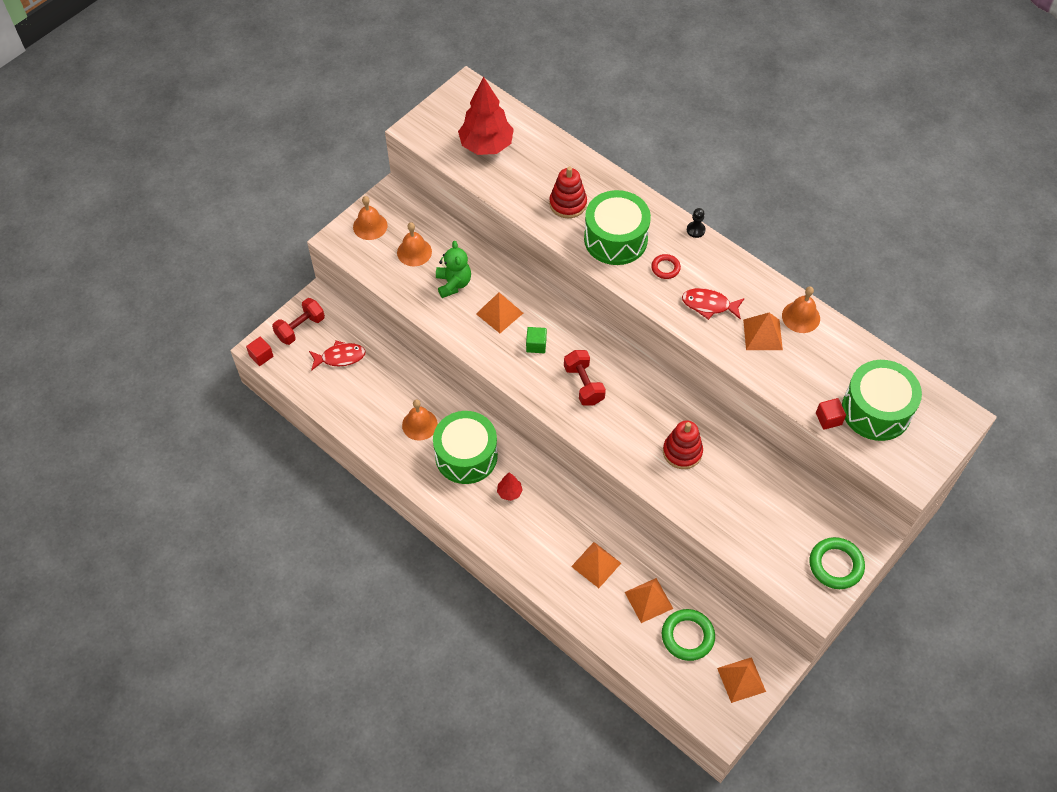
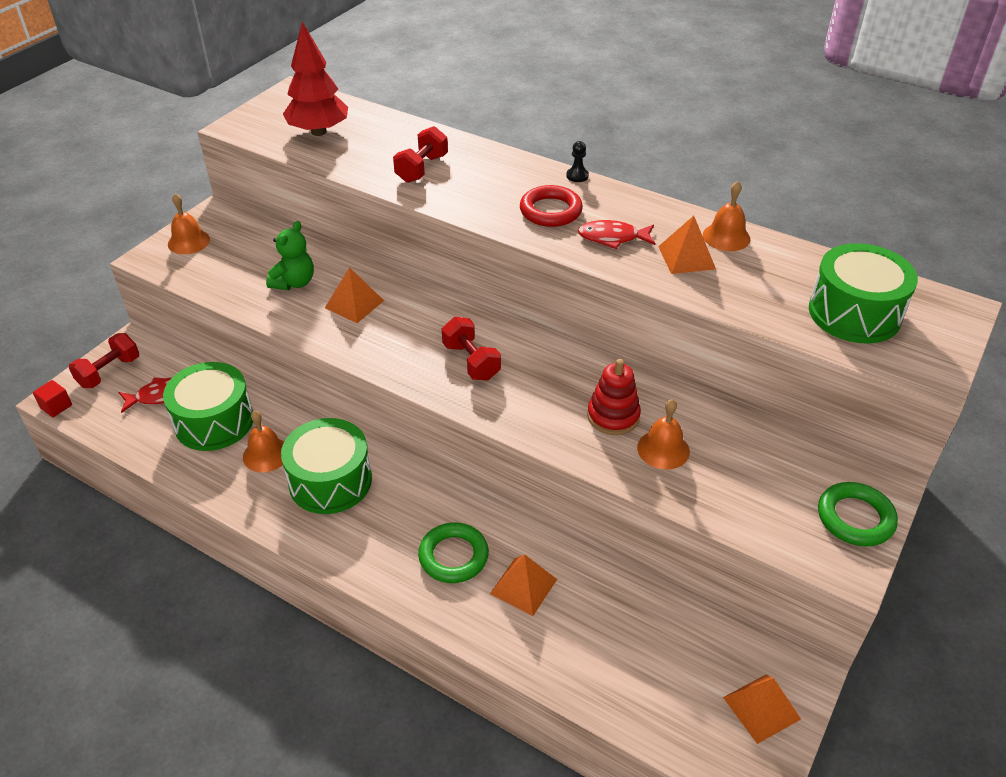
camera: 10 degrees left, 15 degrees down
(414, 252) = (244, 259): orange bell -> orange bell (663, 449)
(453, 284) = (294, 283): green teddy bear -> green teddy bear turned 45 degrees clockwise
(509, 492) = (392, 515): red tree -> none
(536, 345) = (404, 329): green cube -> none
(568, 204) = (422, 169): red stacking toy -> red dumbbell
(615, 239) = (484, 192): green drum -> green drum (214, 421)
(648, 600) = (605, 621): orange pyramid -> none
(665, 268) = (550, 211): red ring -> red ring, size x1.75
(687, 636) = (670, 660): green ring -> green ring (453, 556)
(828, 419) = (799, 329): red cube -> none

